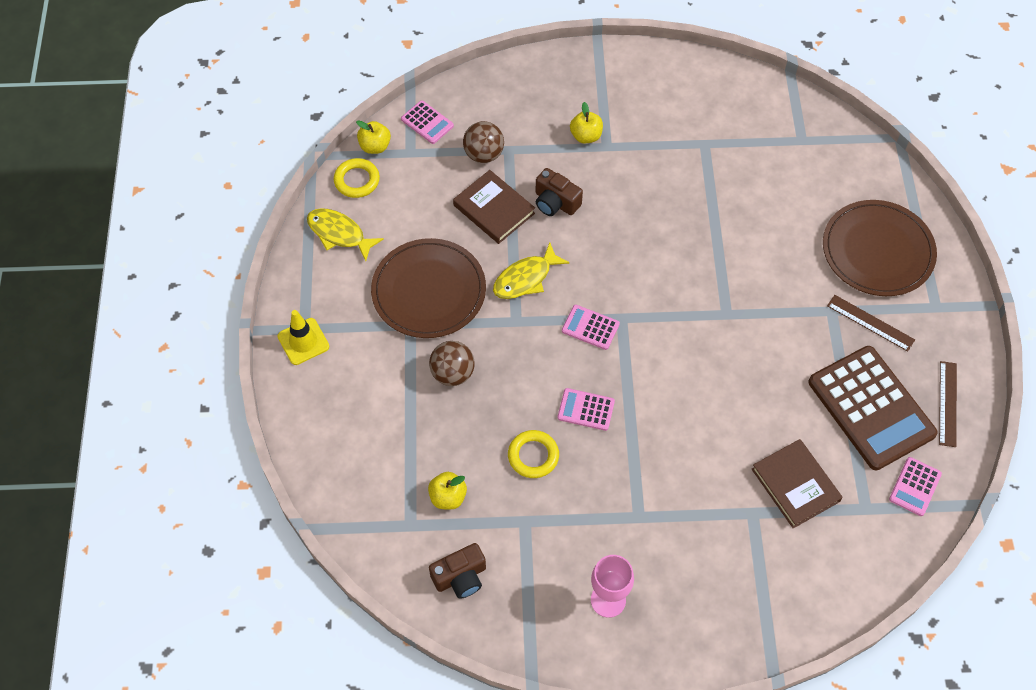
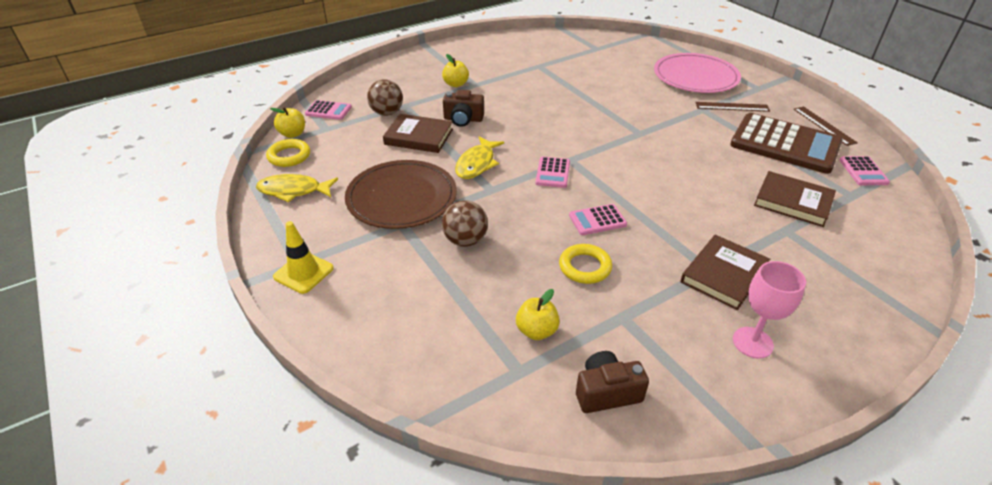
camera: 30 degrees left, 20 degrees down
(460, 577) = (606, 392): brown camera -> brown camera turned 135 degrees counterclockwise
(590, 327) = (552, 173): pink calculator -> pink calculator turned 75 degrees counterclockwise
(646, 527) = (724, 275): none -> brown book
(877, 251) = (695, 76): brown plate -> pink plate

